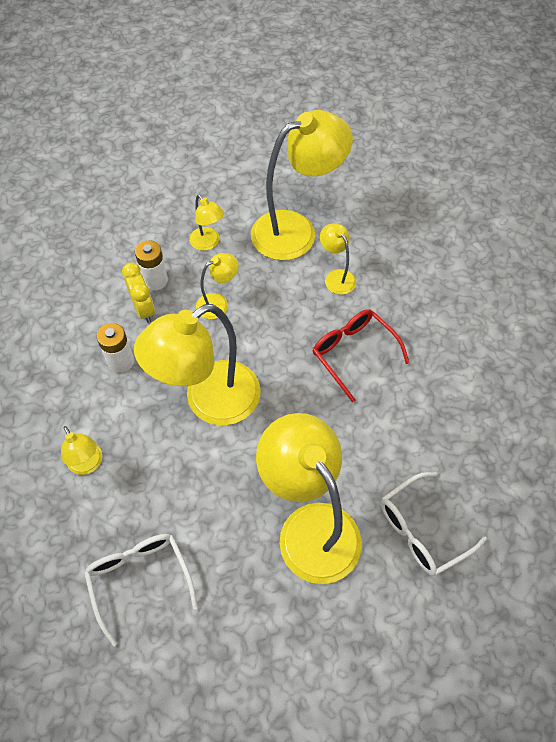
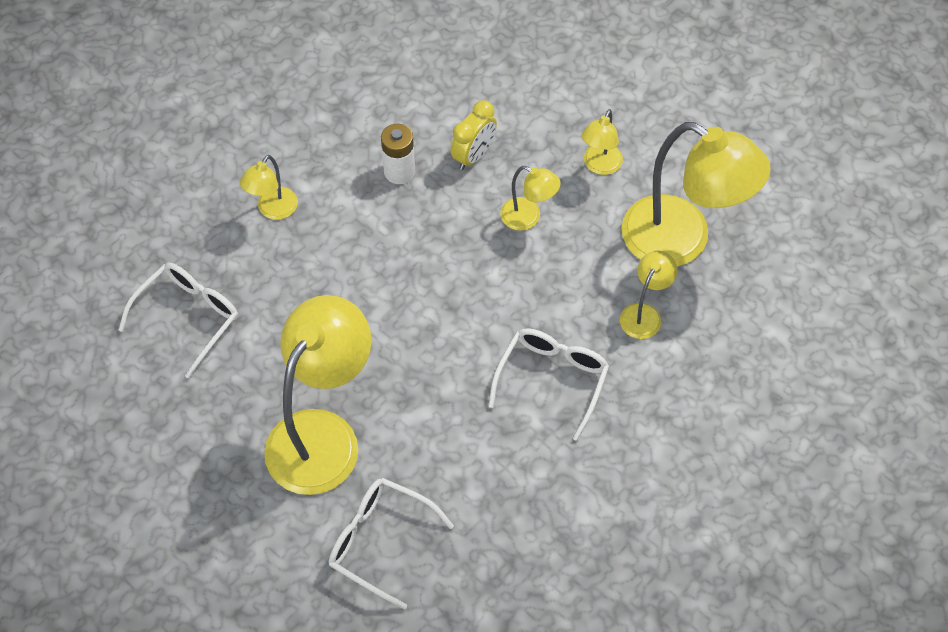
camera: 60 degrees right, 0 degrees up
(155, 280) = (516, 145): white battery -> none
(209, 402) = (404, 274): yellow lamp -> none
(354, 353) = (552, 380): red glasses -> white glasses

